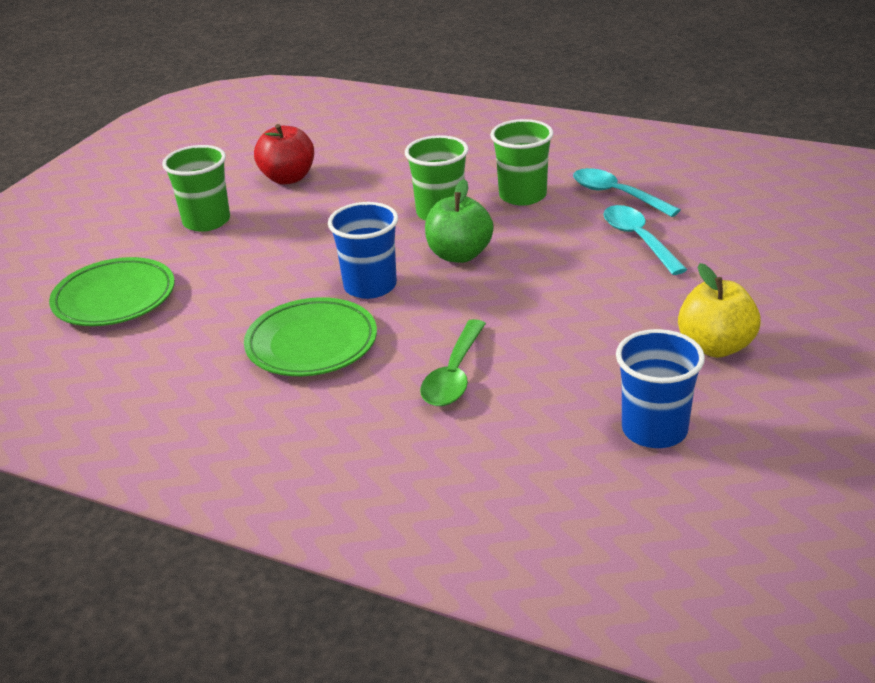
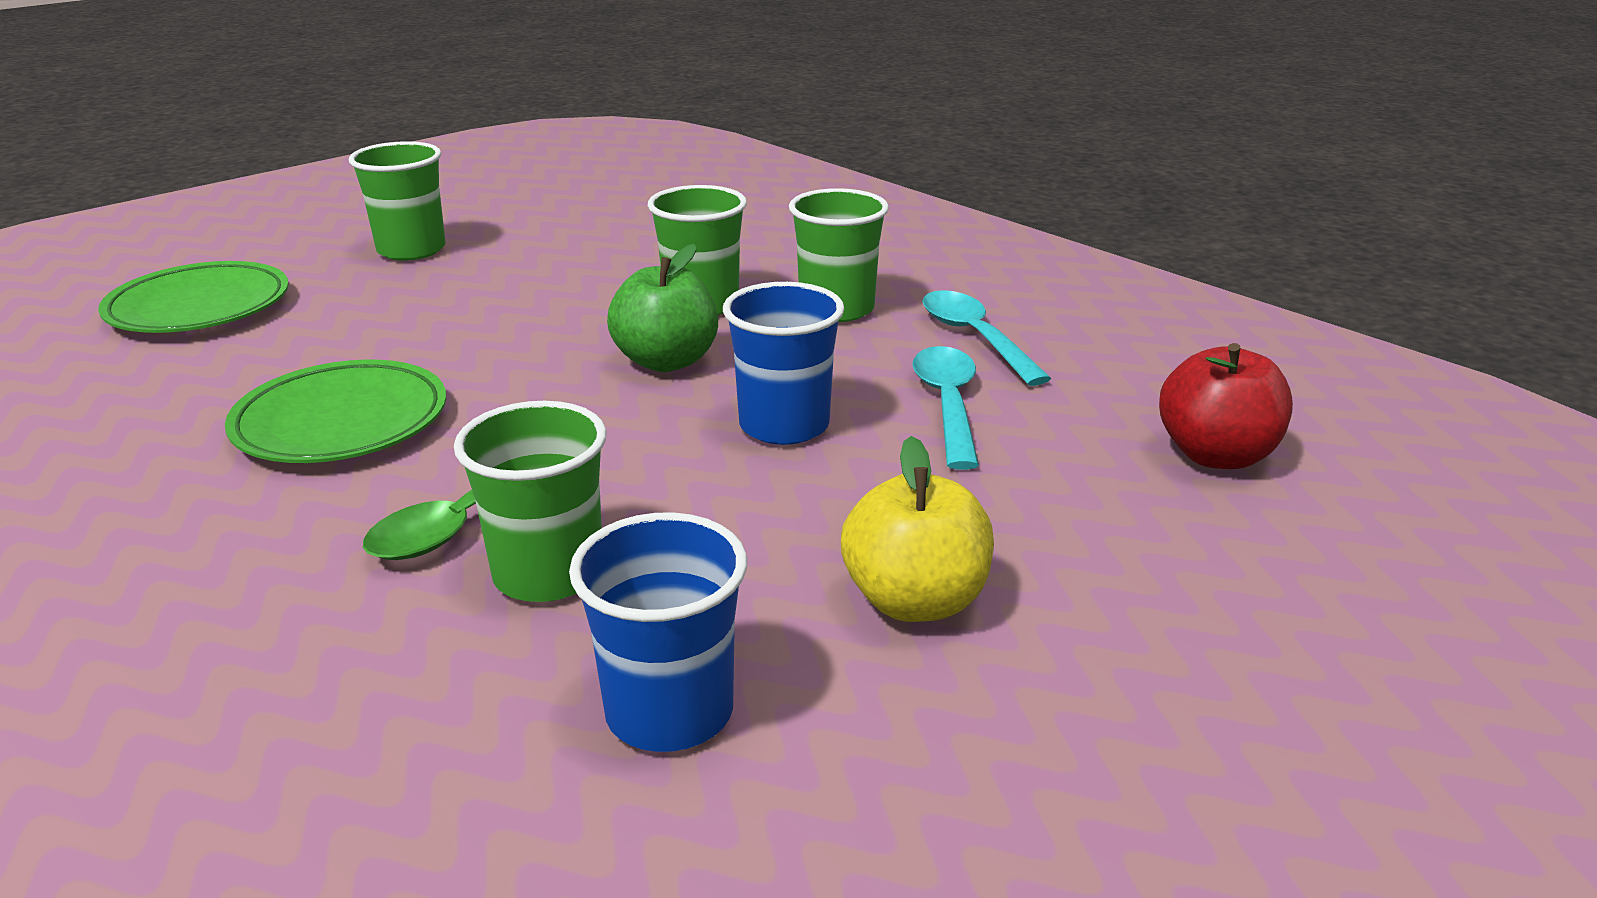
camera: 20 degrees right, 5 degrees down
(288, 178) = (563, 225): red apple -> red apple (1216, 455)
(370, 286) = (504, 370): blue cup -> blue cup (784, 425)
(528, 388) = (548, 573): none -> green cup

